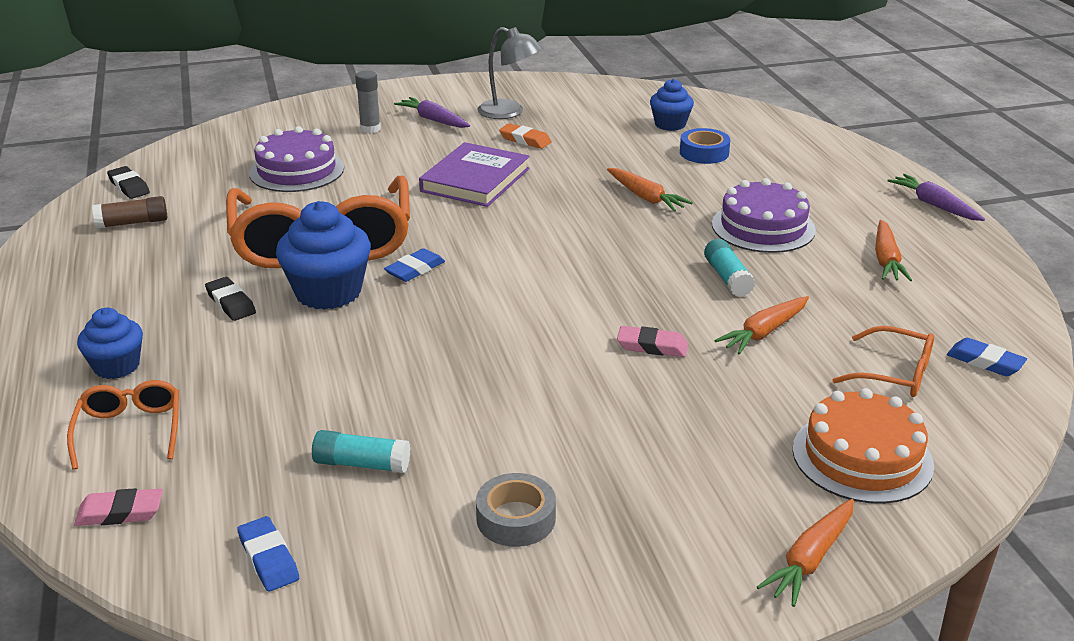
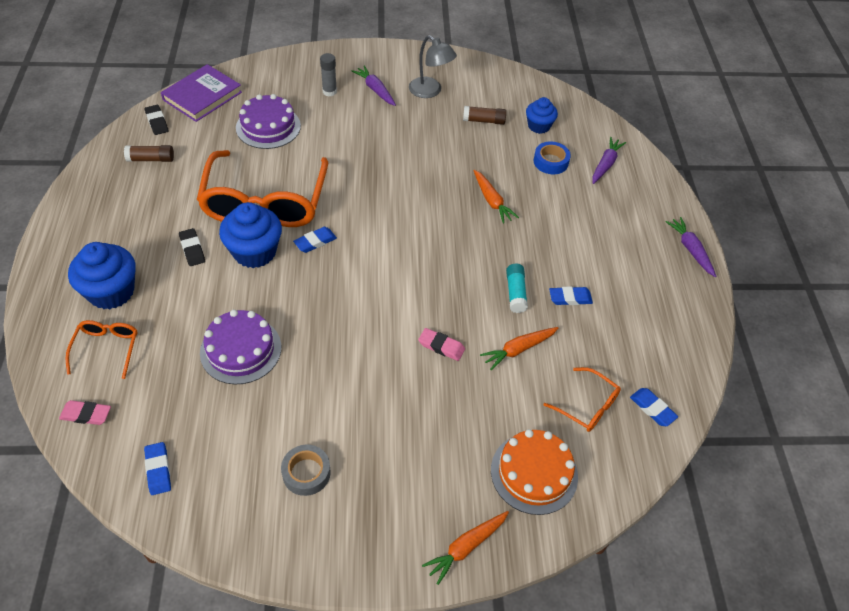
camera: 10 degrees right, 20 degrees up
(116, 366) = (111, 292): blue cupcake -> blue cupcake, size x1.63
(362, 464) = (231, 408): turquoise glue stick -> none
(475, 180) = (383, 160): purple book -> purple book (202, 96)
(525, 140) = (431, 124): orange eraser -> none
(594, 129) = (483, 121): none -> brown glue stick
(763, 227) = (560, 248): purple cake -> purple cake (241, 350)
(776, 146) = (605, 164): none -> purple carrot
(805, 272) = (570, 298): none -> blue eraser
(886, 260) = (631, 298): orange carrot -> none

